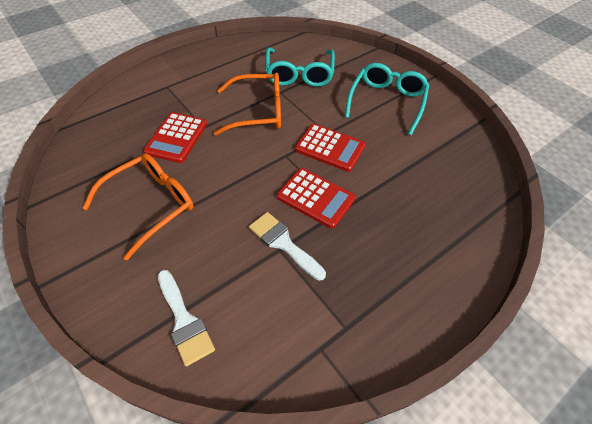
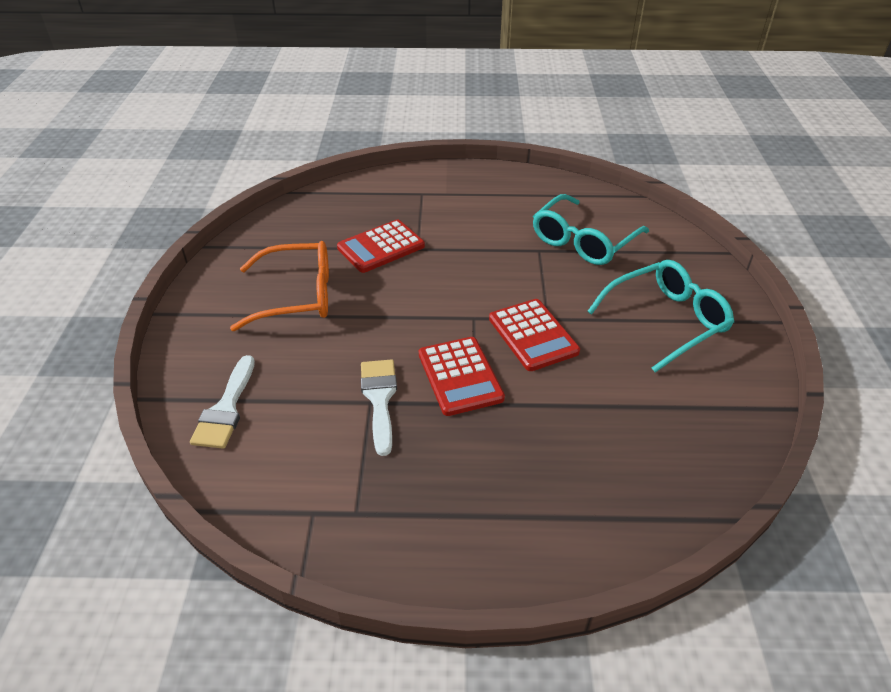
camera: 40 degrees right, 10 degrees down
(258, 112) = (490, 260): orange glasses -> none

